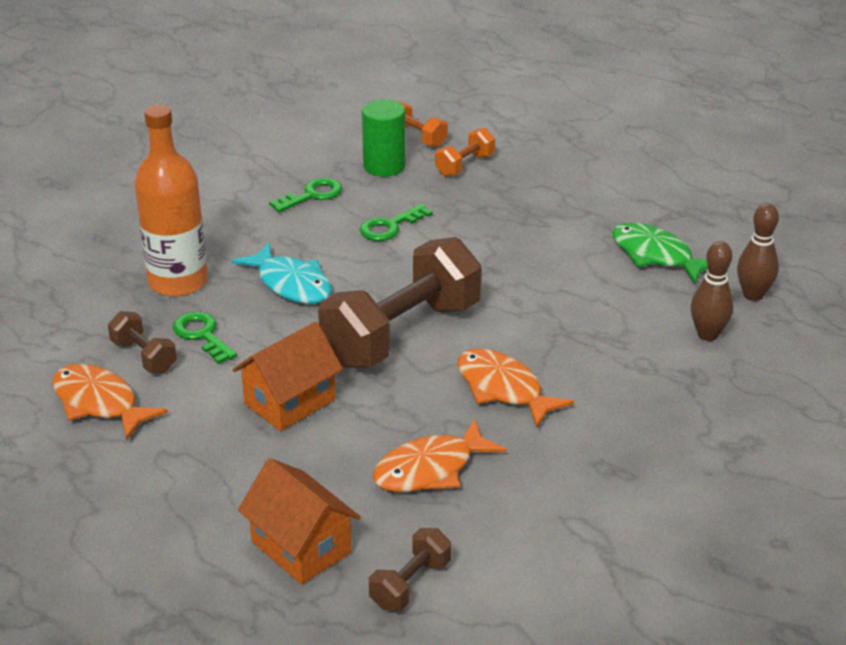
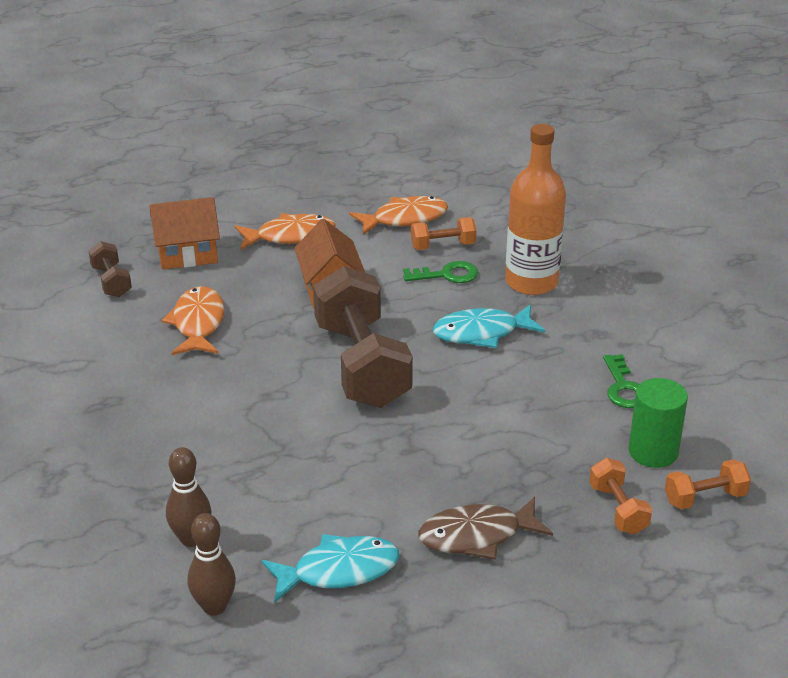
camera: 120 degrees right, 0 degrees up
(144, 356) = (443, 246): brown dumbbell -> orange dumbbell
(390, 226) = (531, 415): green key -> none
(503, 389) = (244, 389): orange fish -> orange fish (290, 236)
(554, 211) = (477, 536): none -> brown fish
(656, 255) = (338, 571): green fish -> turquoise fish

